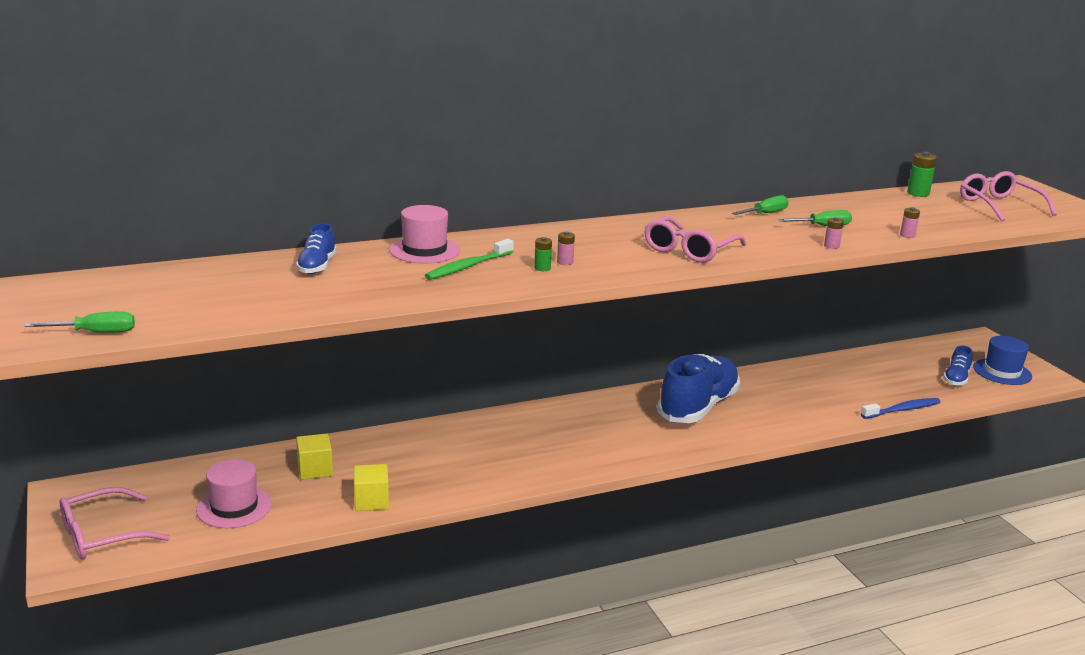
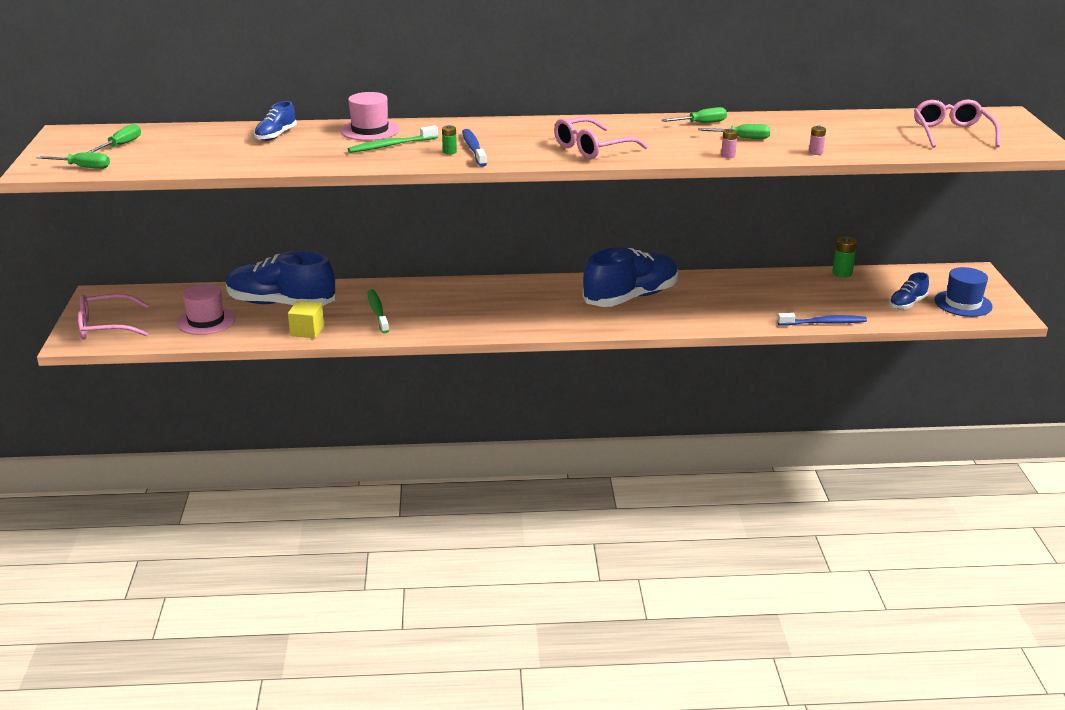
camera: 20 degrees right, 5 degrees up
(124, 296) = (121, 145): none -> green screwdriver
(315, 470) = (281, 303): yellow cube -> blue shoe
(438, 464) = (377, 312): none -> green toothbrush
(565, 262) = (473, 149): pink battery -> blue toothbrush
(918, 193) = (880, 116): green battery -> green battery (842, 273)

